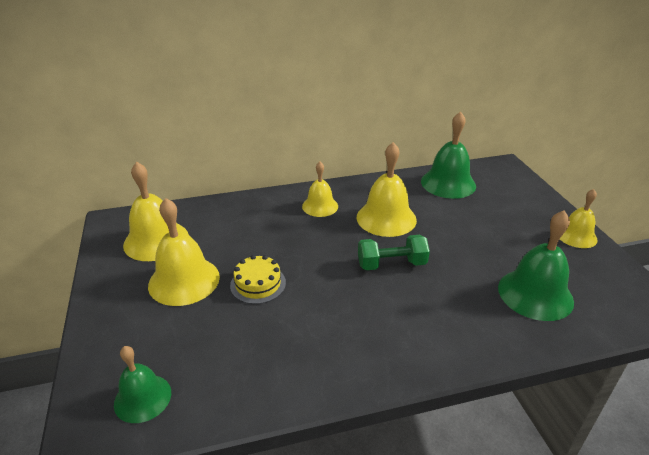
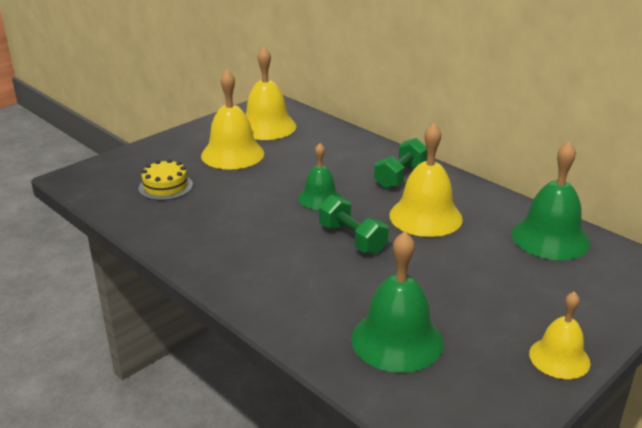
camera: 60 degrees right, 5 degrees down
(142, 398) = (112, 183): green bell -> green bell (319, 198)
(258, 284) = (258, 184): yellow cake -> yellow cake (165, 186)
(320, 206) = (400, 176): yellow bell -> green dumbbell

